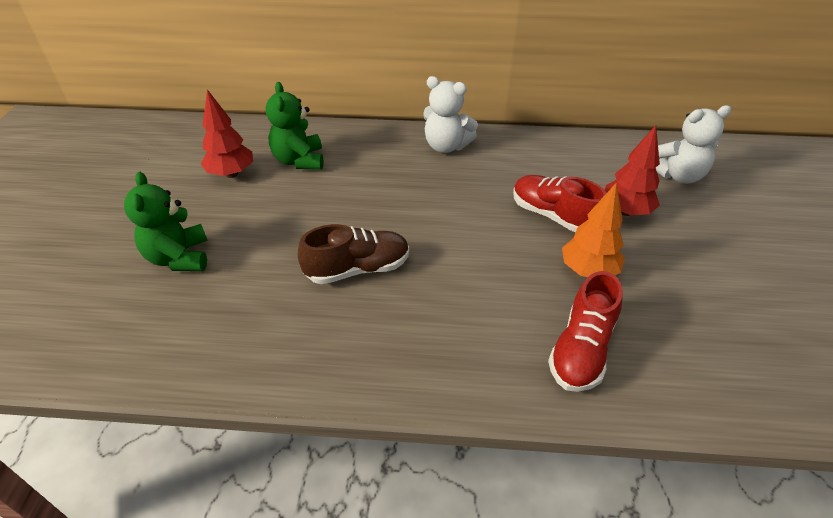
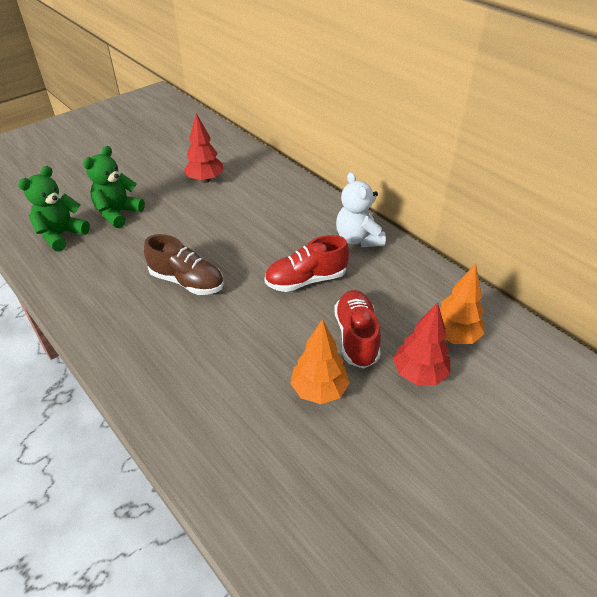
camera: 45 degrees right, 0 degrees up
(299, 160) = (252, 193): green teddy bear -> green teddy bear (61, 235)
(581, 350) = (232, 431): red shoe -> red shoe (306, 280)
(606, 172) = (453, 335): none -> orange tree
(677, 175) = (517, 381): white teddy bear -> none

